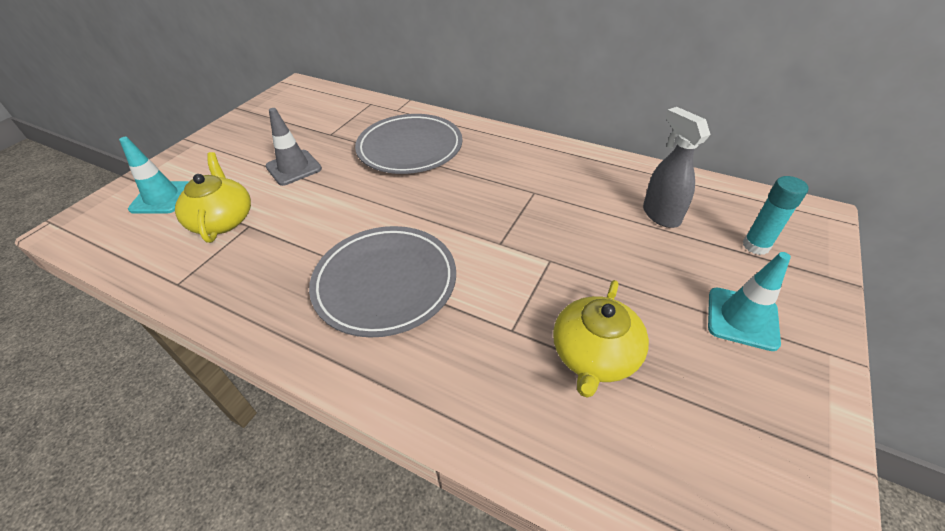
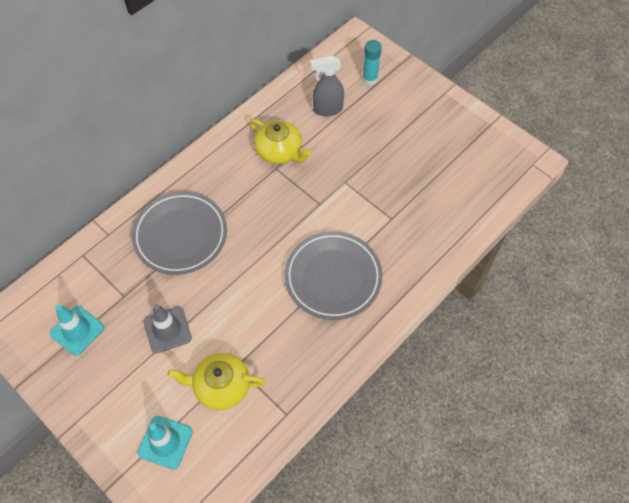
camera: 75 degrees left, 15 degrees up
(594, 355) = (419, 186): yellow teapot -> yellow teapot (279, 151)
(742, 318) = (416, 113): turquoise traffic cone -> turquoise traffic cone (77, 330)

